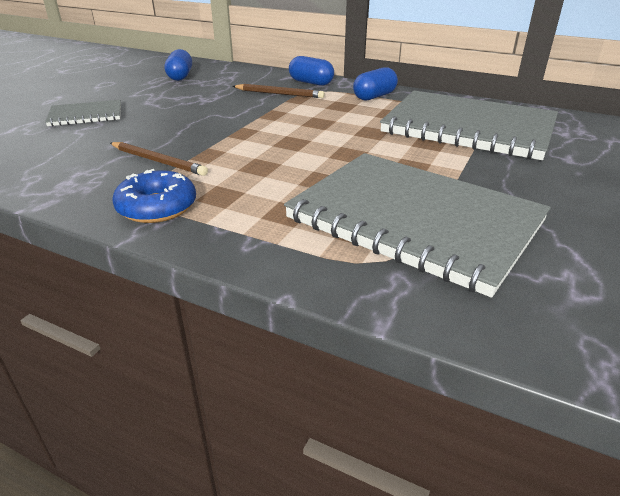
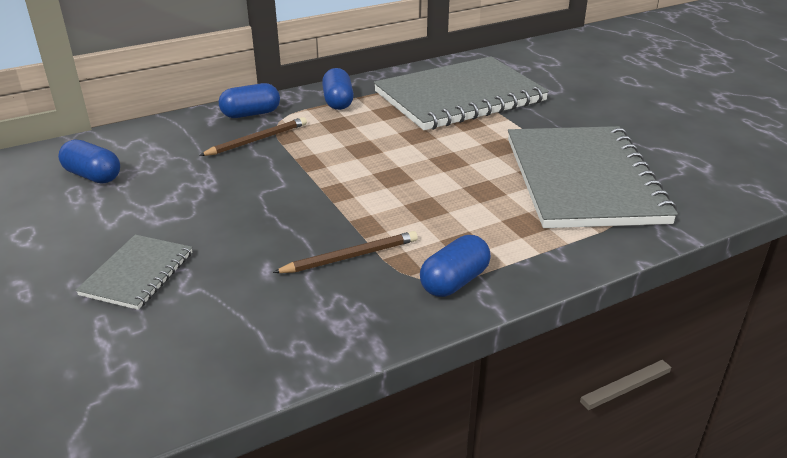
camera: 55 degrees left, 0 degrees up
(157, 207) = (454, 281): blue donut -> blue capsule
(414, 220) = (583, 180): grey notebook -> grey notebook turned 75 degrees counterclockwise

